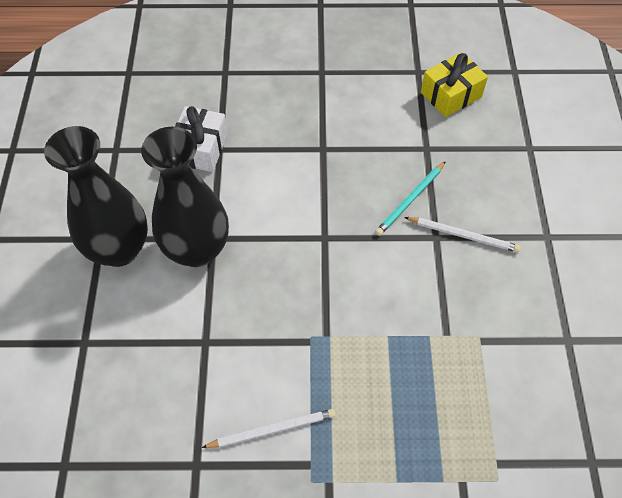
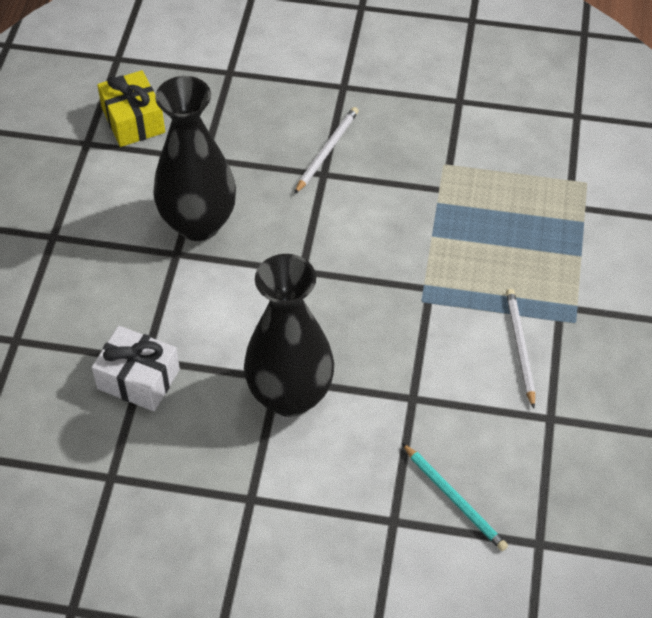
camera: 80 degrees left, 5 degrees down
(119, 249) = (271, 479): black vase -> black vase (198, 223)
(410, 200) = (271, 186): turquoise pencil -> turquoise pencil (454, 499)

